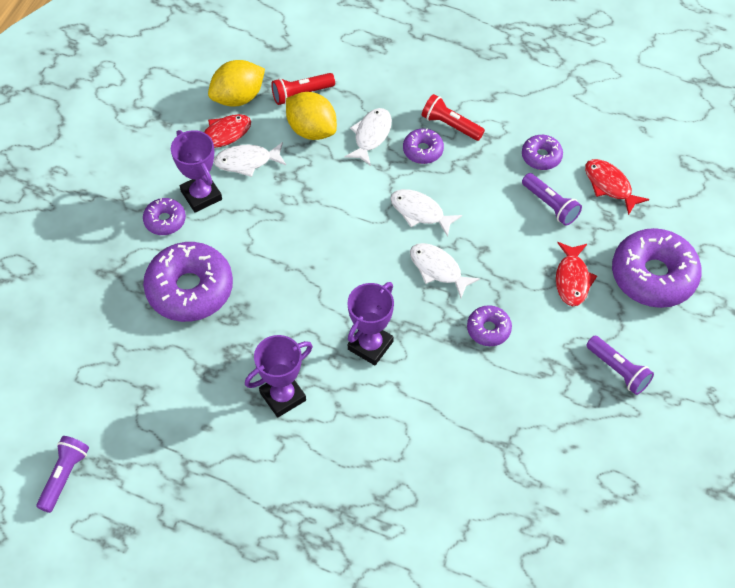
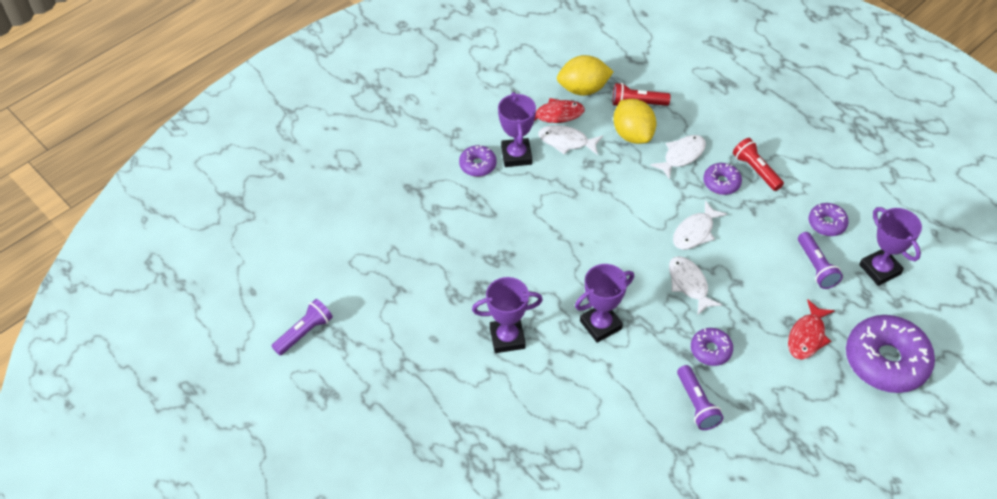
camera: 25 degrees right, 5 degrees down
(190, 289) = (472, 225): purple donut -> none
(420, 212) = (695, 232): white fish -> white fish turned 105 degrees counterclockwise
(609, 185) = (879, 269): red fish -> purple trophy
(618, 370) = (814, 429): purple flashlight -> purple flashlight (697, 404)

